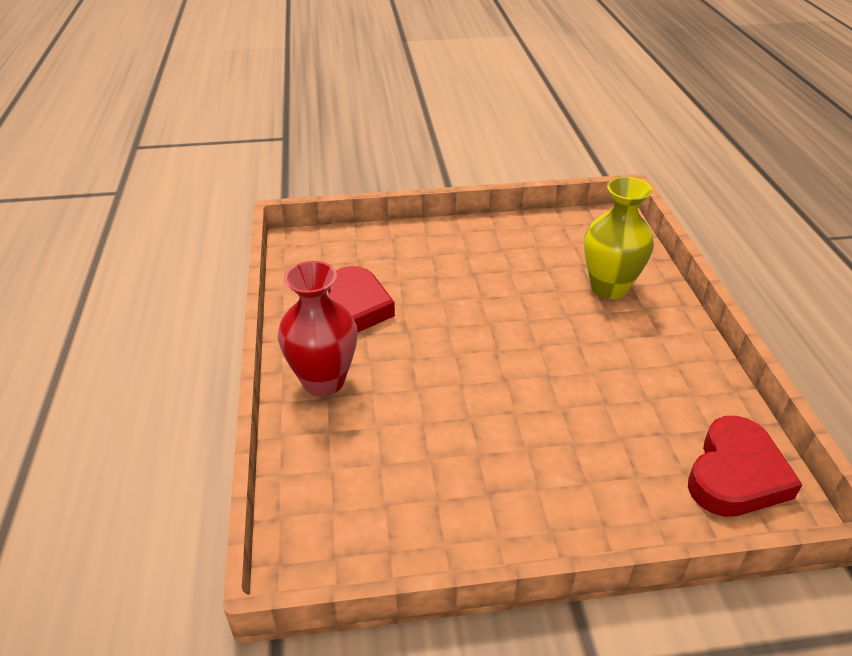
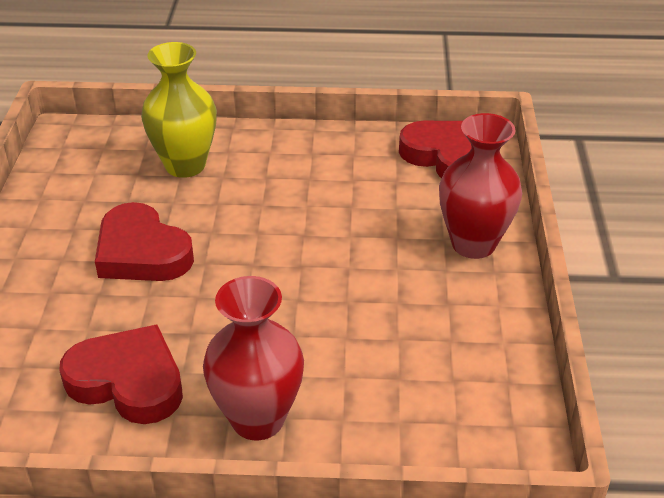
camera: 80 degrees left, 0 degrees up
(488, 287) = (142, 252): none -> red heart
(589, 509) = (473, 244): none -> red vase

